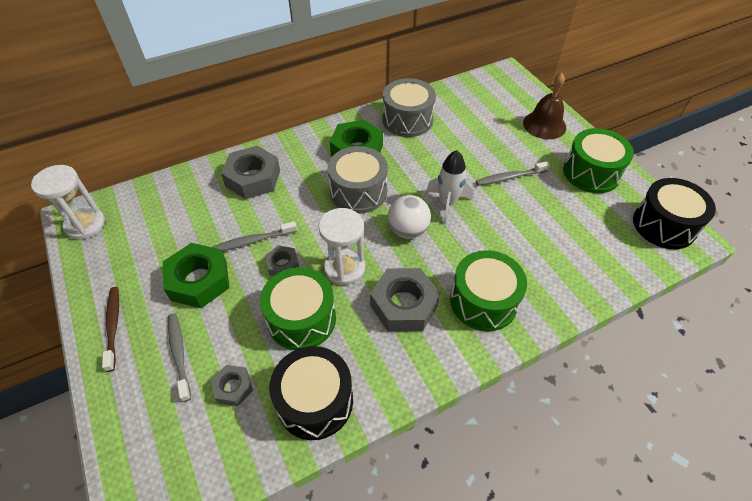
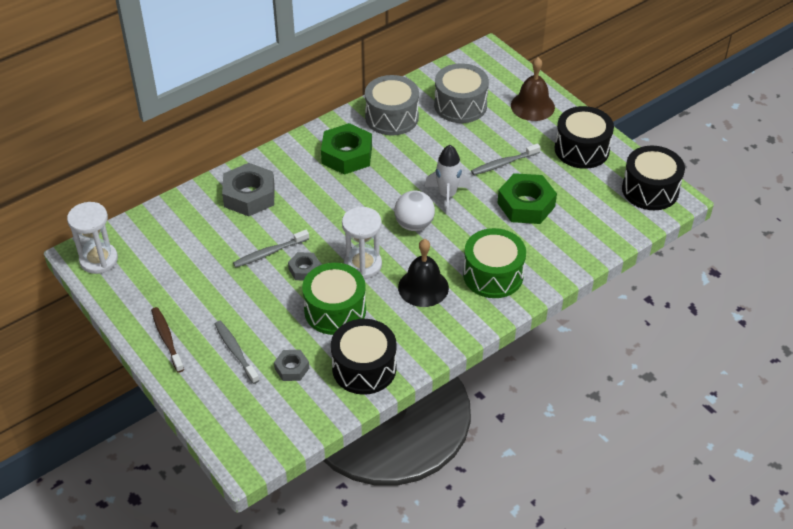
camera: 10 degrees left, 5 degrees down
(199, 280) = (230, 293): green nut -> green nut (526, 205)
(358, 192) = (358, 195): grey drum -> grey drum (460, 105)
(404, 305) = (423, 287): grey nut -> black bell
(591, 173) = (582, 149): green drum -> black drum

